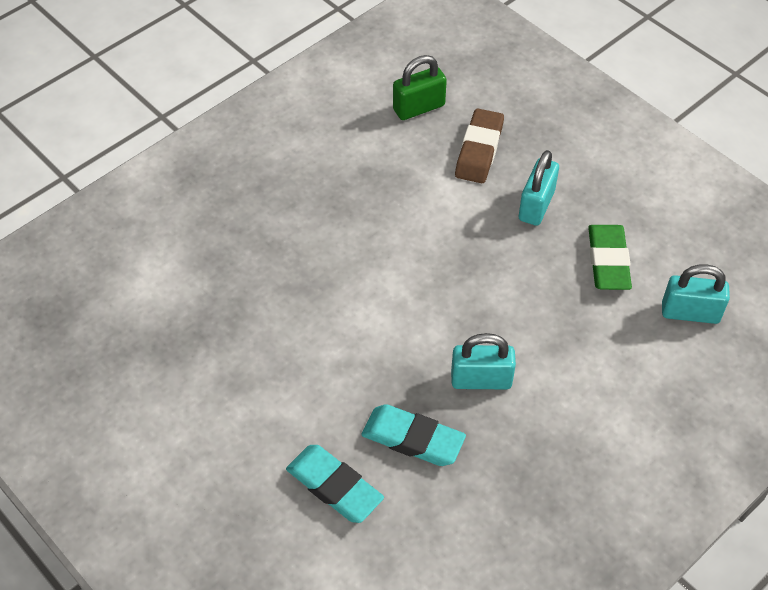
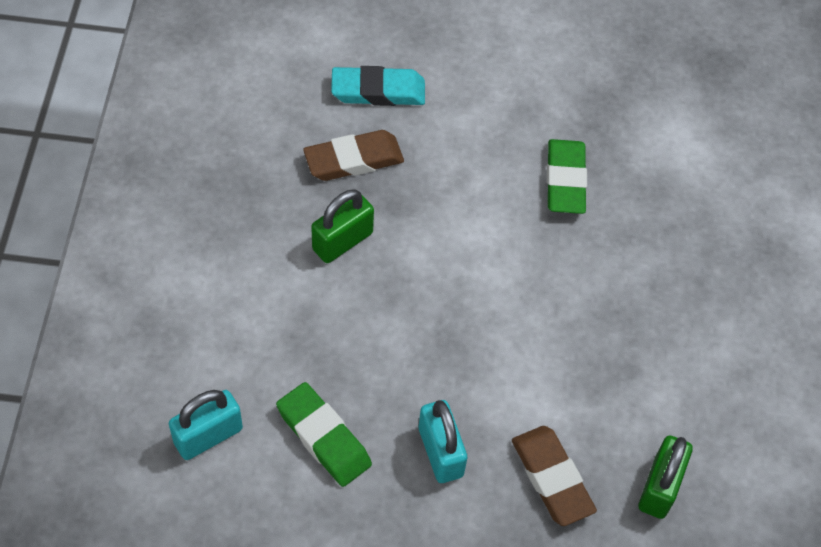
camera: 135 degrees right, 5 degrees up
(268, 309) = (565, 180): none -> green eraser
(413, 439) = (353, 160): turquoise eraser -> brown eraser
(481, 380) = (342, 241): turquoise padlock -> green padlock

